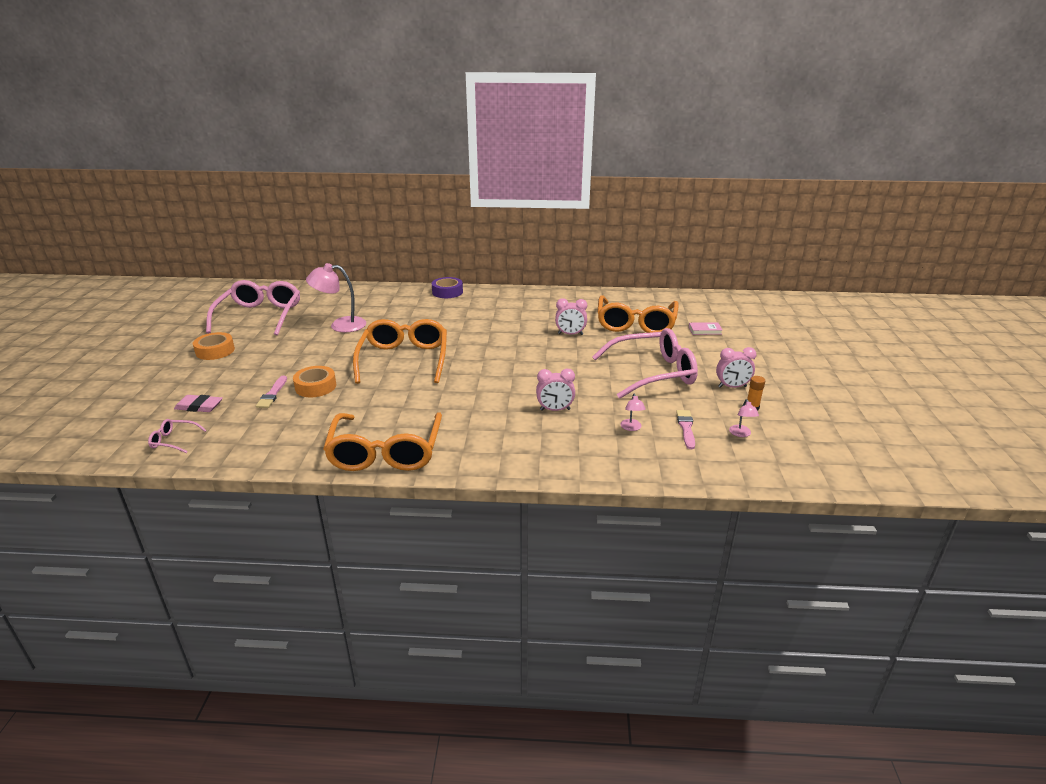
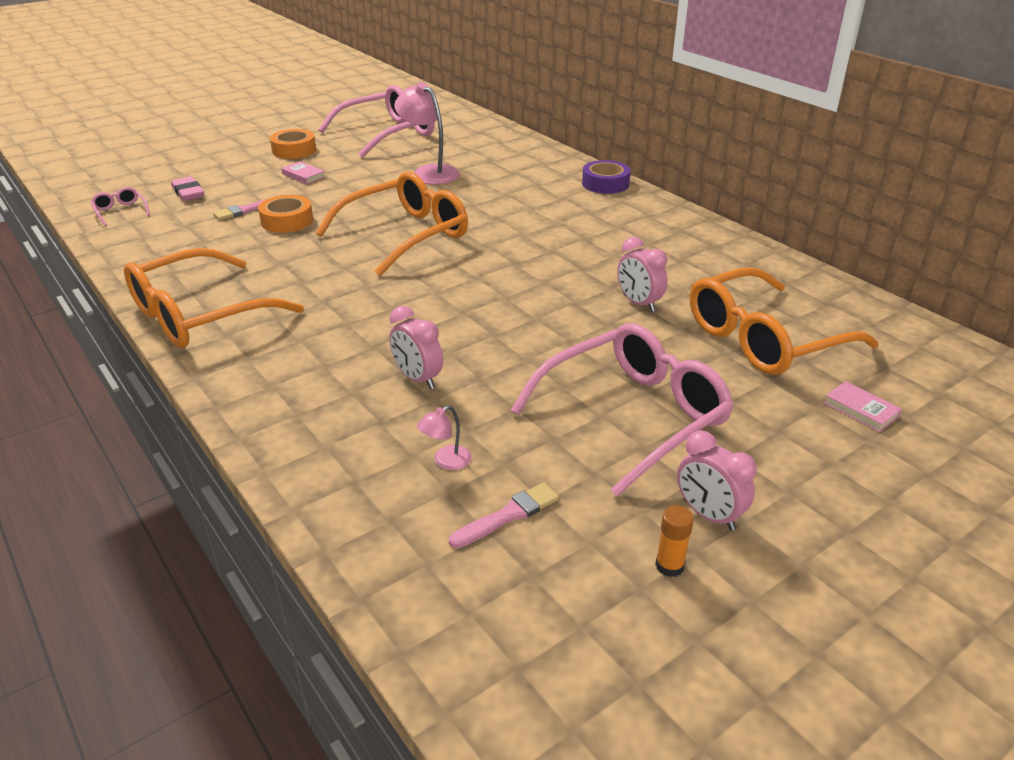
camera: 50 degrees right, 5 degrees up
(261, 361) = (303, 175): none -> pink book
(652, 373) = (633, 416): pink glasses -> pink glasses turned 75 degrees counterclockwise
(741, 434) = (562, 585): pink lamp -> none

